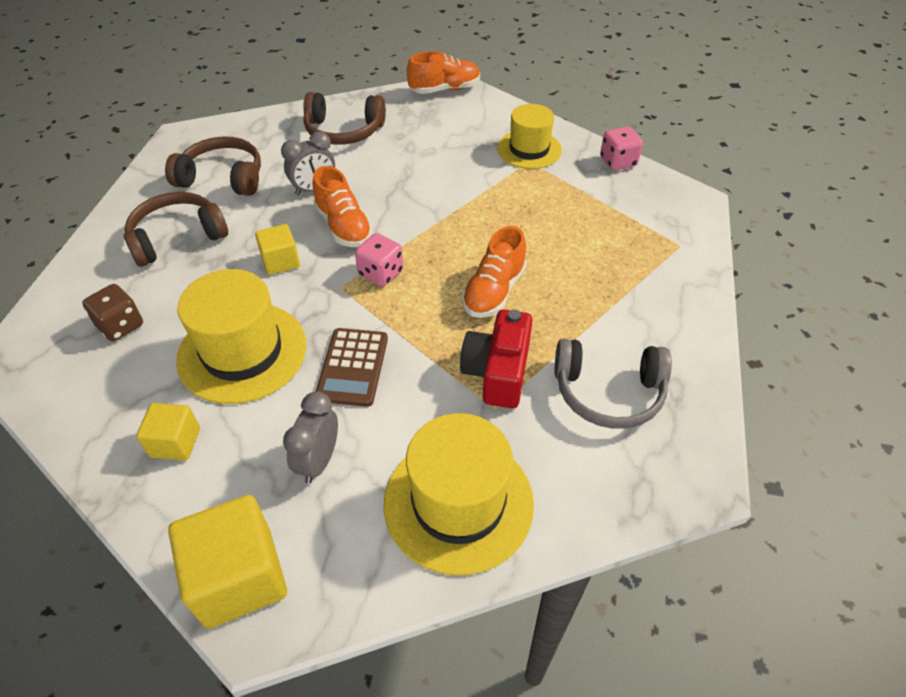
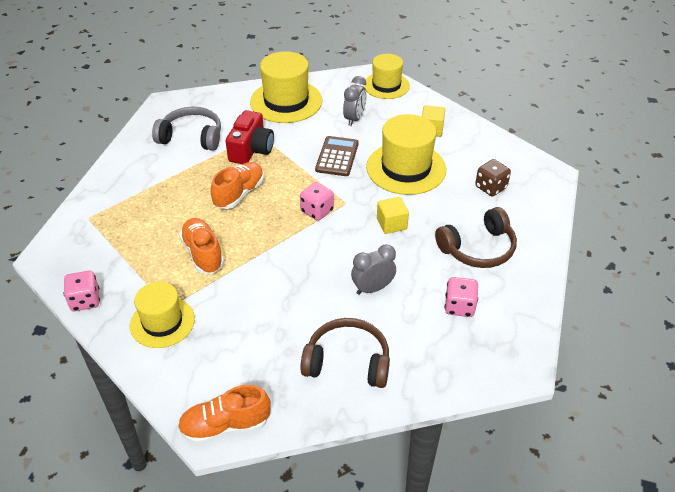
camera: 175 degrees left, 5 degrees down
(223, 178) = (459, 306): brown headphones -> pink dice
(239, 577) = (386, 85): yellow cube -> yellow hat
(344, 226) = (345, 250): orange shoe -> orange shoe (203, 254)

